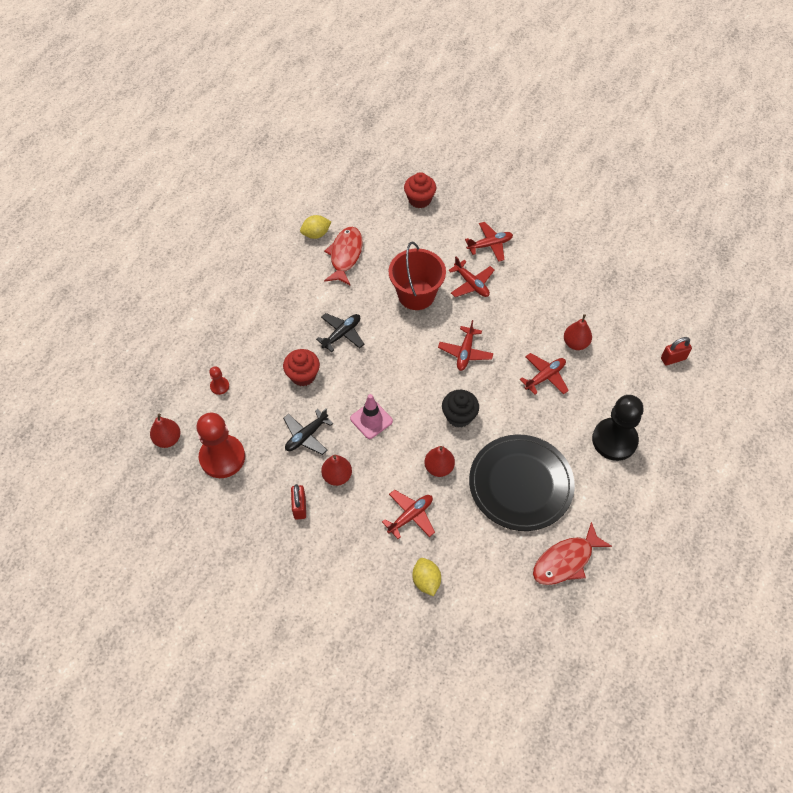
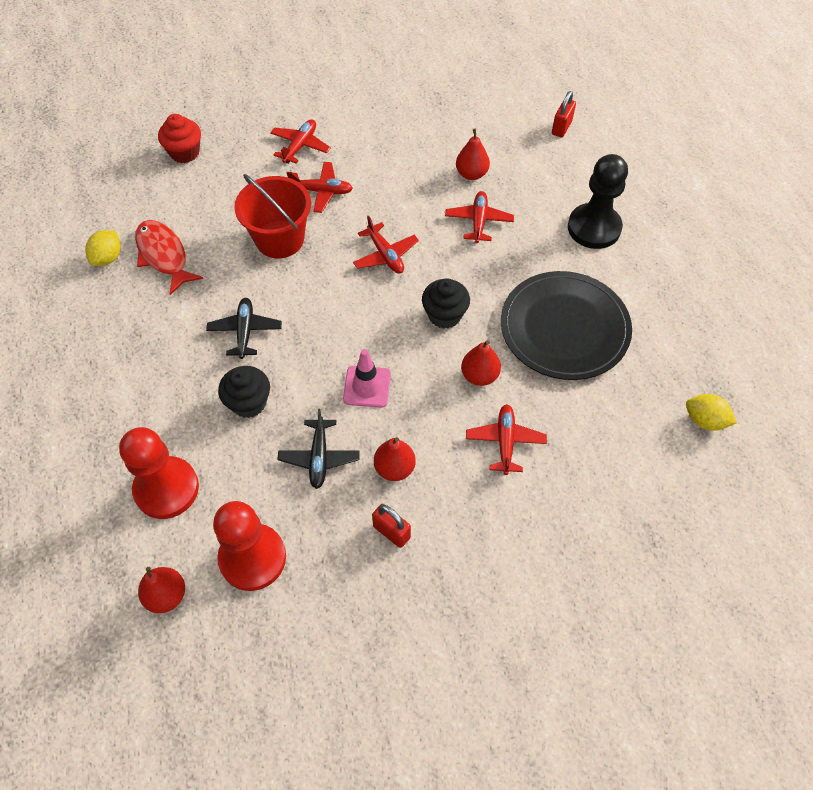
camera: 45 degrees left, 0 degrees up
(219, 386) = (166, 489): red pawn -> red pawn, size x2.30
(303, 375) = (249, 402): red cupcake -> black cupcake
(426, 581) = (586, 487): yellow lemon -> yellow lemon (704, 420)
(566, 561) = (674, 359): red fish -> none

